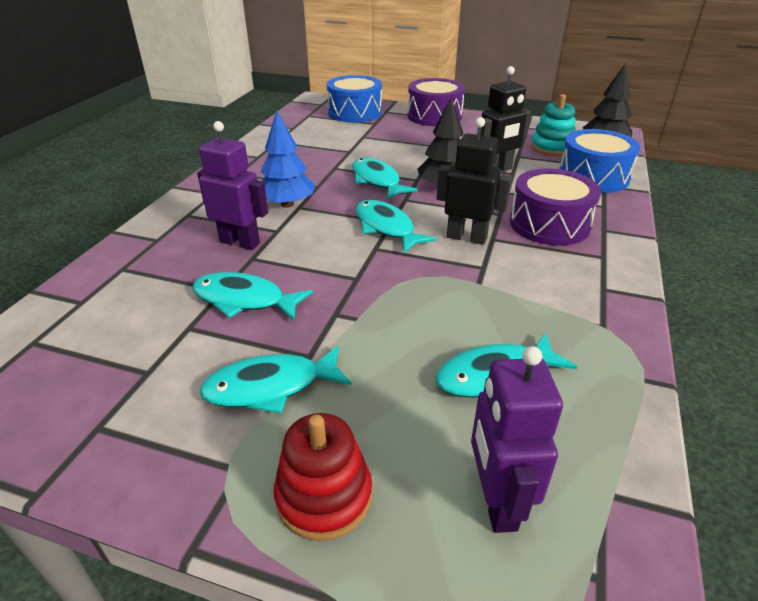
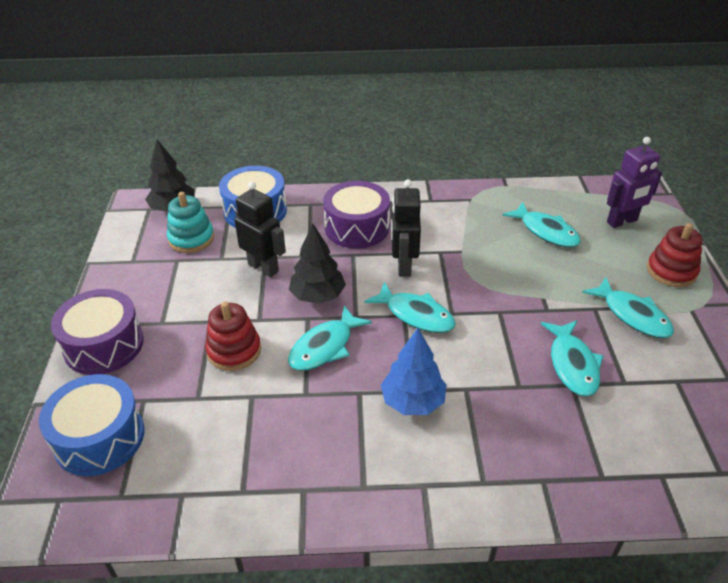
camera: 110 degrees left, 5 degrees up
(240, 242) = (503, 406): purple robot -> none
(386, 227) = (416, 315): turquoise fish -> turquoise fish turned 90 degrees counterclockwise
(399, 150) = (234, 350): none -> red stacking toy

